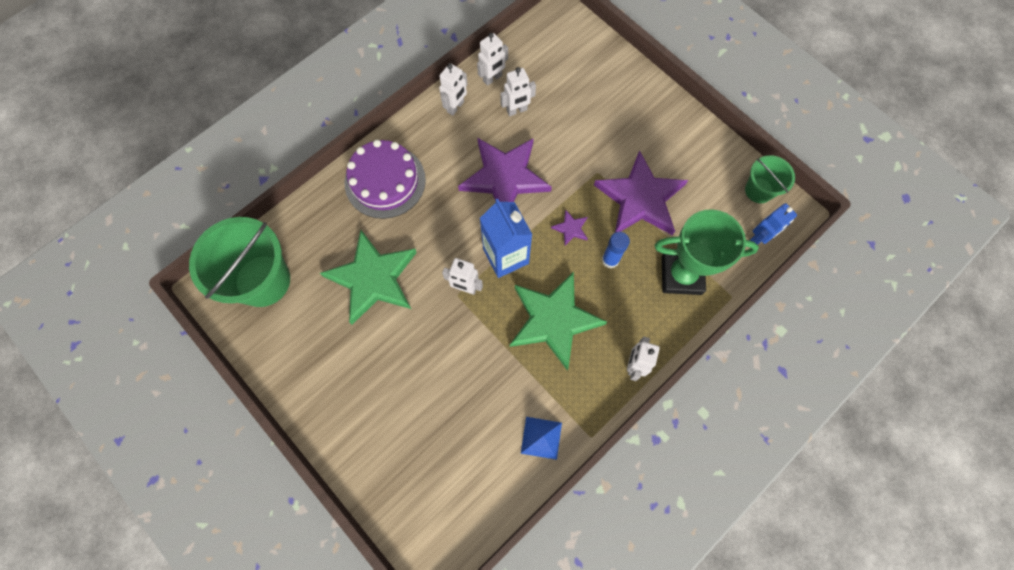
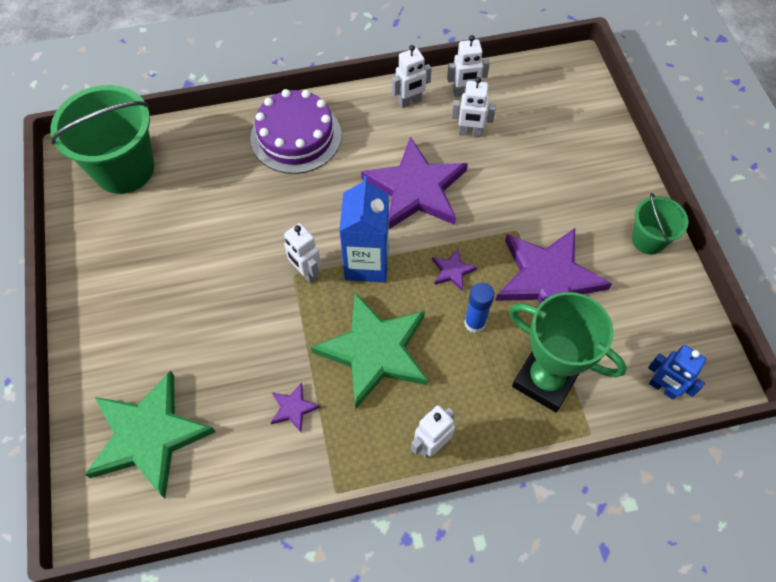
camera: 30 degrees right, 10 degrees down
(373, 278) = (223, 218): green star -> green star (149, 436)
(523, 395) = (293, 408): none -> purple star
(541, 438) = (282, 462): blue pyramid -> none
(759, 190) = (693, 337): green bucket -> green bucket (648, 240)
(759, 238) = (663, 388): blue robot -> blue robot turned 45 degrees clockwise

